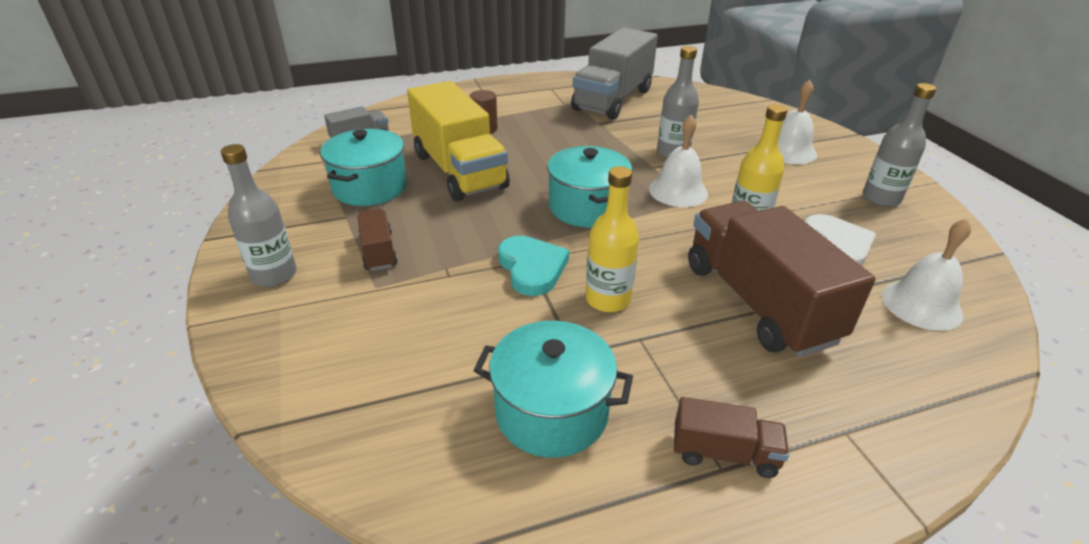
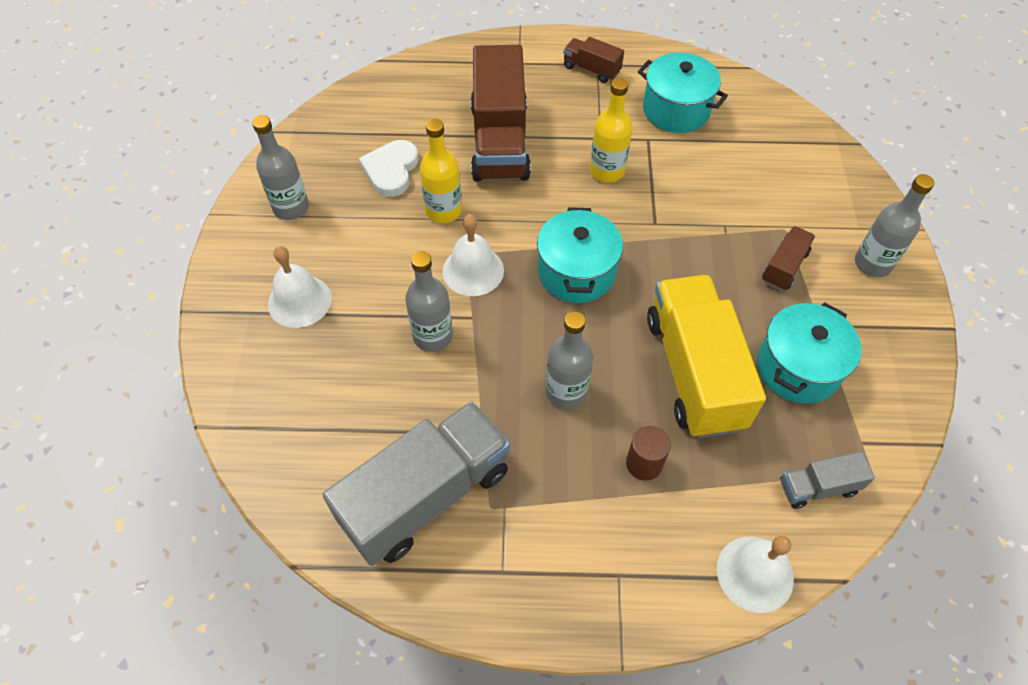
camera: 160 degrees left, 20 degrees up
(378, 251) = (784, 267): brown truck -> brown truck turned 150 degrees counterclockwise
(532, 268) = (654, 214): turquoise heart -> none
(554, 146) = (566, 391): none -> grey bottle
(921, 305) = (389, 111): white bell -> white bell (755, 573)

